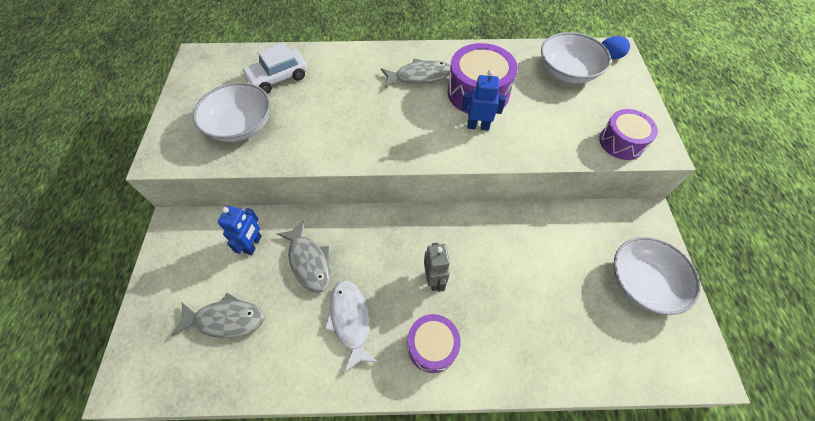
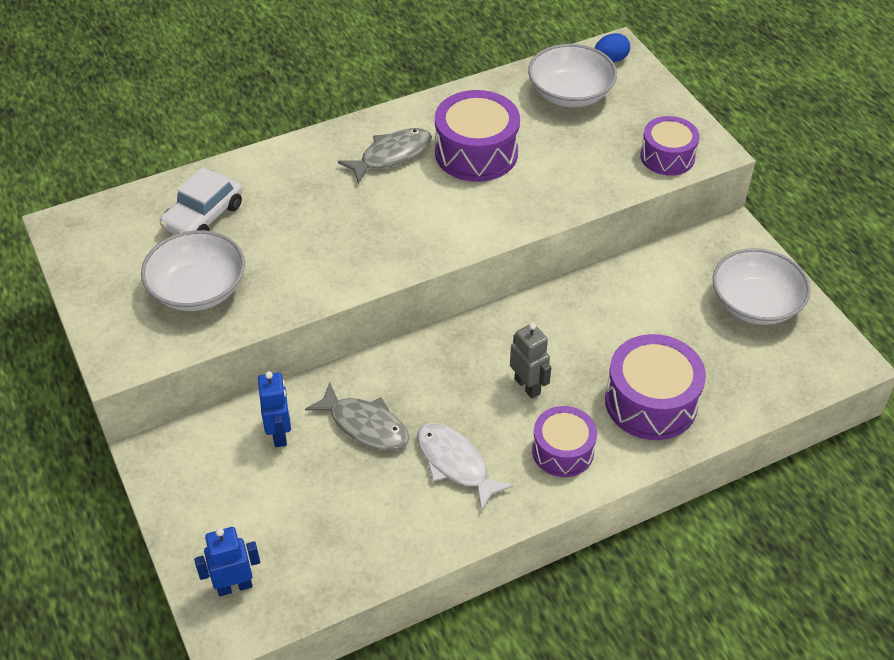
camera: 25 degrees left, 10 degrees down
(226, 319) = (304, 521): grey fish -> none
(478, 126) = (498, 192): blue robot -> blue robot (234, 586)
(520, 334) = (651, 402): none -> purple drum

